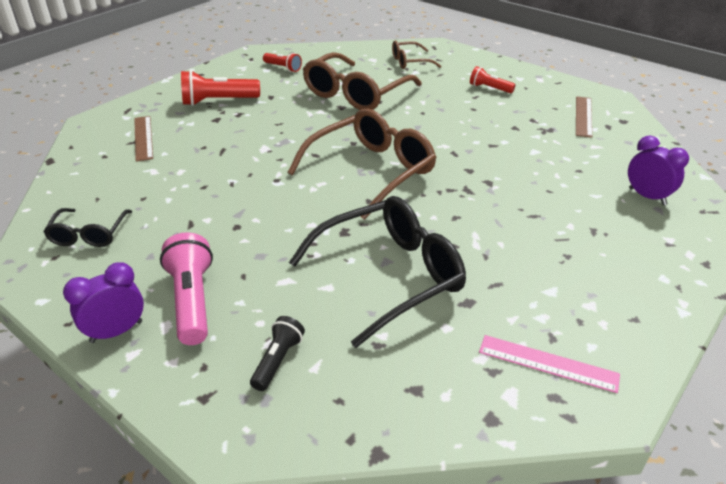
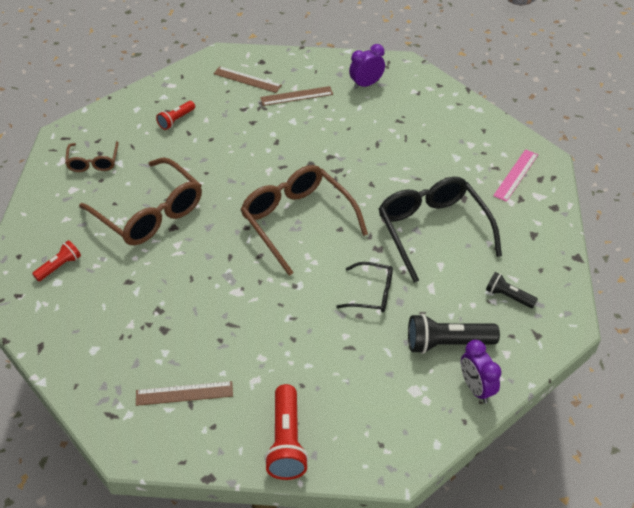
camera: 80 degrees left, 10 degrees up
(89, 234) = (352, 422): black glasses -> black glasses (372, 293)
(192, 301) = (447, 343): pink flashlight -> black flashlight
(218, 101) = (122, 328): red flashlight -> red flashlight (286, 442)
(581, 149) = (296, 96): none -> brown ruler

